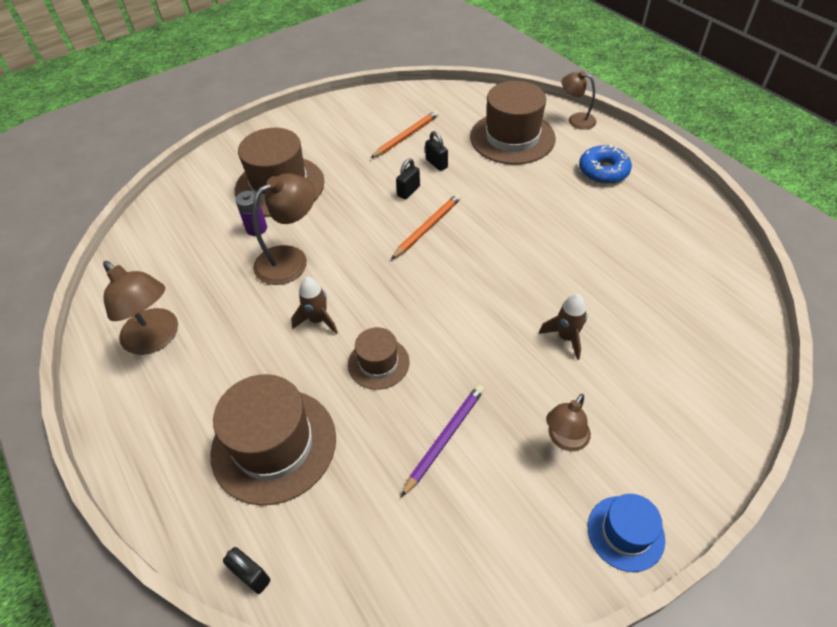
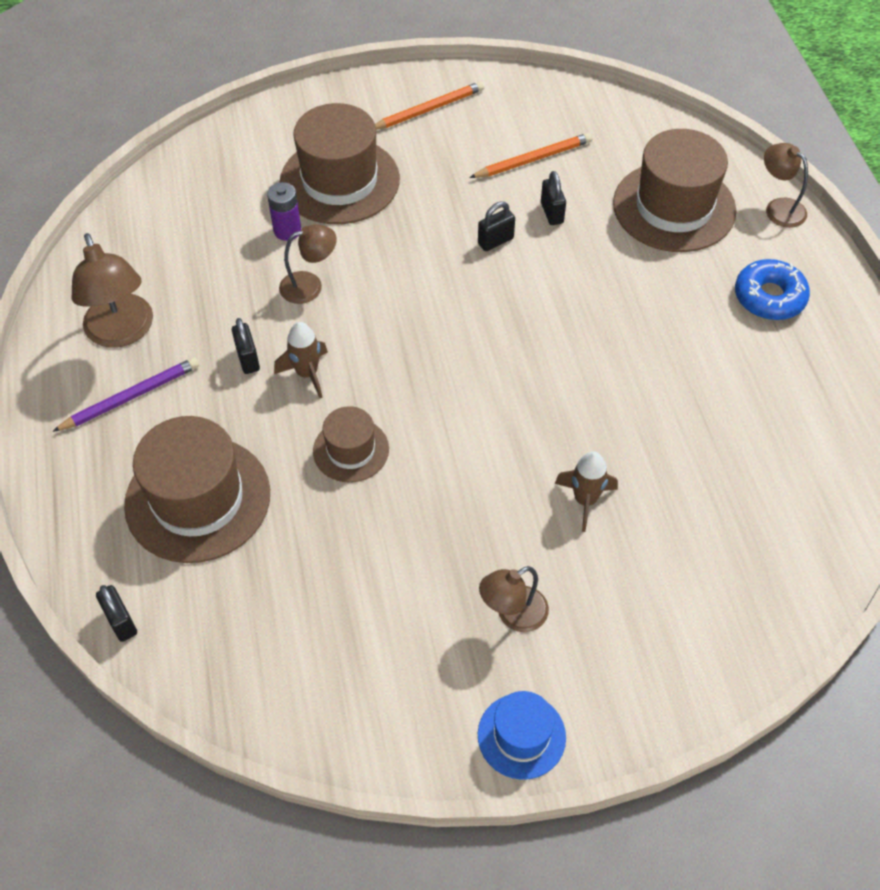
camera: 20 degrees right, 5 degrees up
(267, 325) = (248, 359): none -> black padlock
(291, 259) = (310, 285): brown lamp -> brown lamp, size x0.62
(428, 227) = (494, 300): orange pencil -> orange pencil (428, 110)
(445, 438) = (381, 562): purple pencil -> purple pencil (131, 397)

